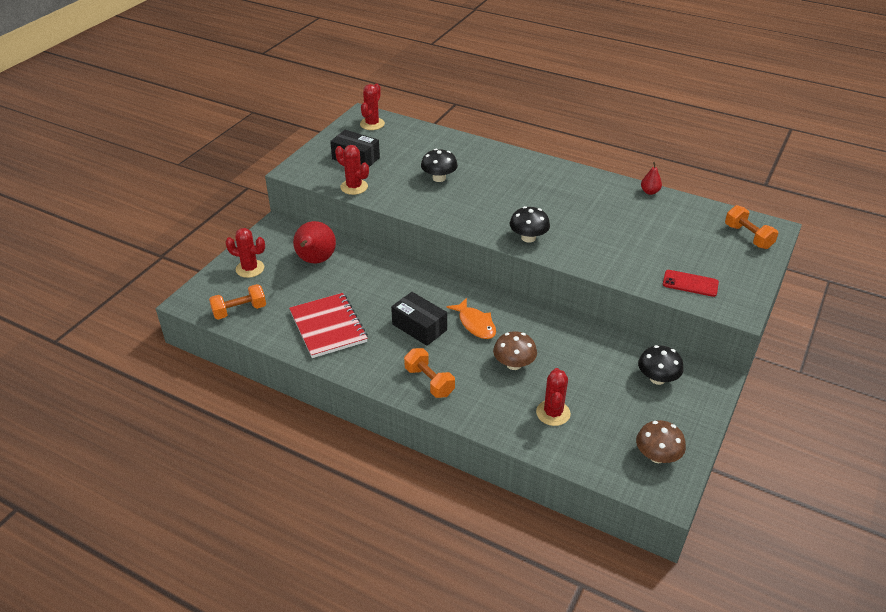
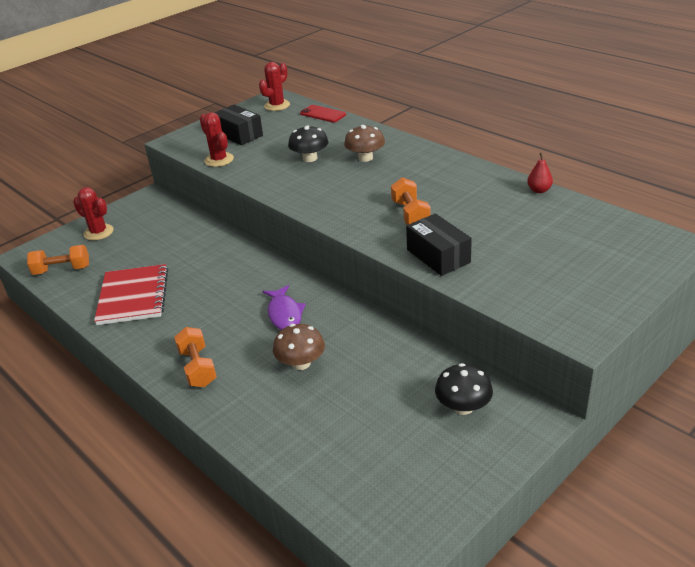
camera: 20 degrees right, 5 degrees down
(315, 261) = (164, 232): red pear -> none
(419, 327) = (224, 309): black box -> black box (438, 256)
(475, 324) = (284, 314): orange fish -> purple fish
(528, 238) = (367, 224): black mushroom -> none
(553, 413) = (313, 426): red cactus -> none
(657, 456) = (412, 503): brown mushroom -> brown mushroom (365, 158)
(690, 283) = (533, 295): red phone -> red phone (323, 114)
(748, 237) = (639, 250): orange dumbbell -> orange dumbbell (410, 214)

